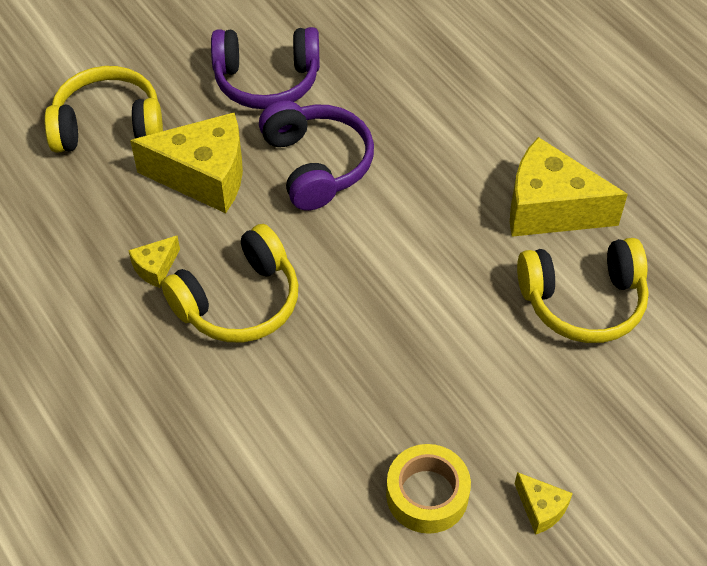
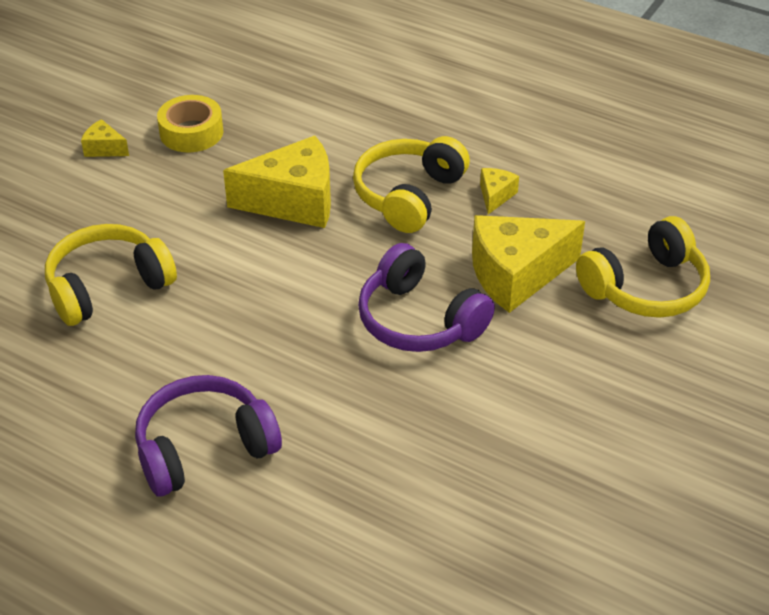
camera: 155 degrees right, 10 degrees down
(267, 81) = (532, 387): purple headphones -> purple headphones (204, 448)
(549, 209) = (164, 356): yellow cheese -> yellow cheese (293, 201)

